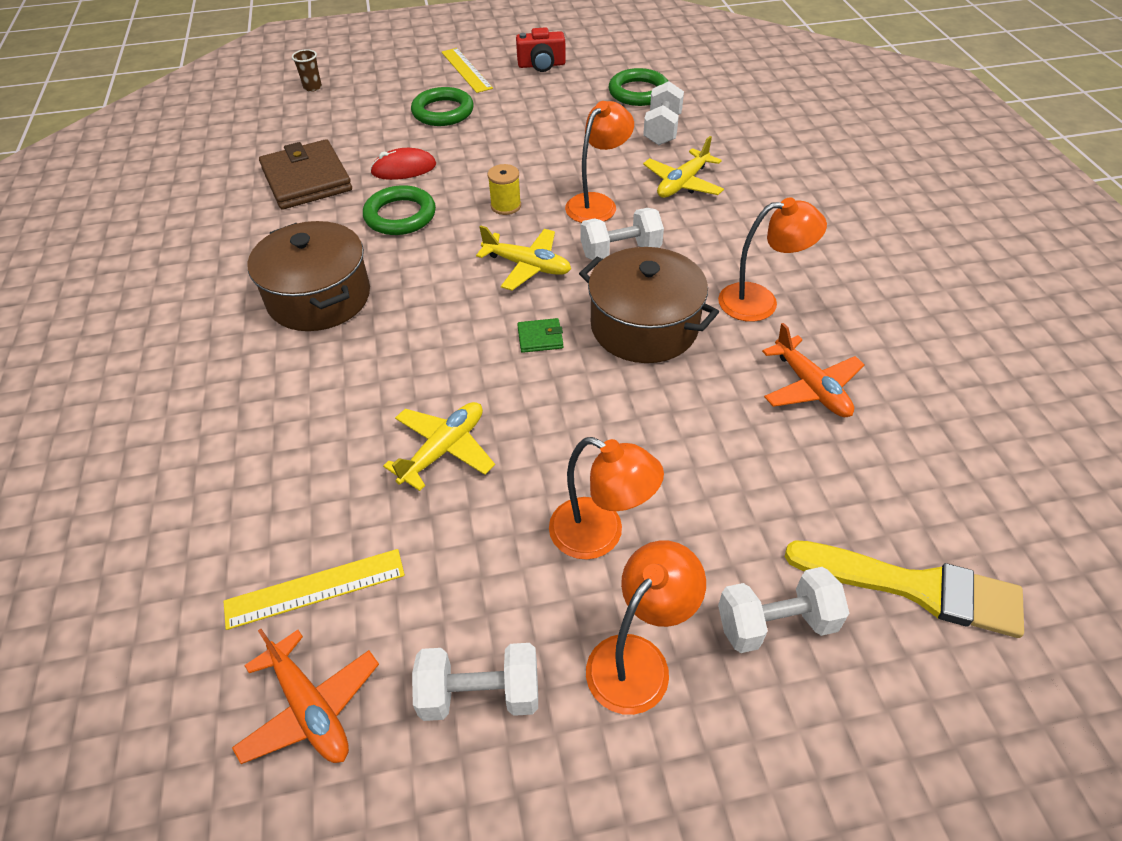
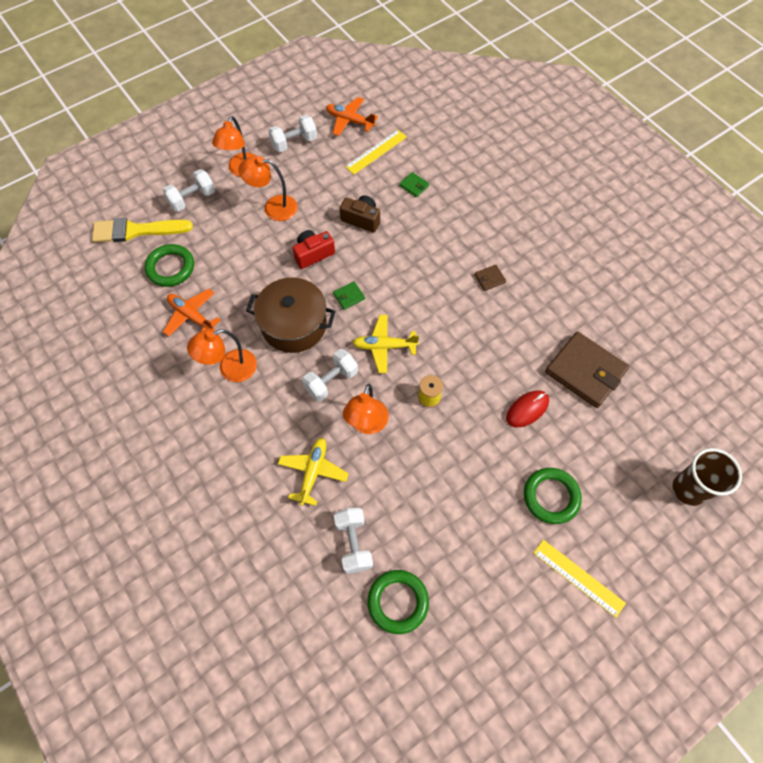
camera: 155 degrees right, 15 degrees up
(303, 480) = (414, 186): none -> green wallet
(312, 87) = (688, 489): brown cup -> brown cup, size x1.97
(319, 297) = (489, 279): brown pot -> brown wallet
(400, 215) = (493, 360): green ring -> green ring (170, 268)
(443, 450) = (361, 219): yellow plane -> brown camera
(541, 65) = (513, 618): red camera -> red camera (313, 254)

